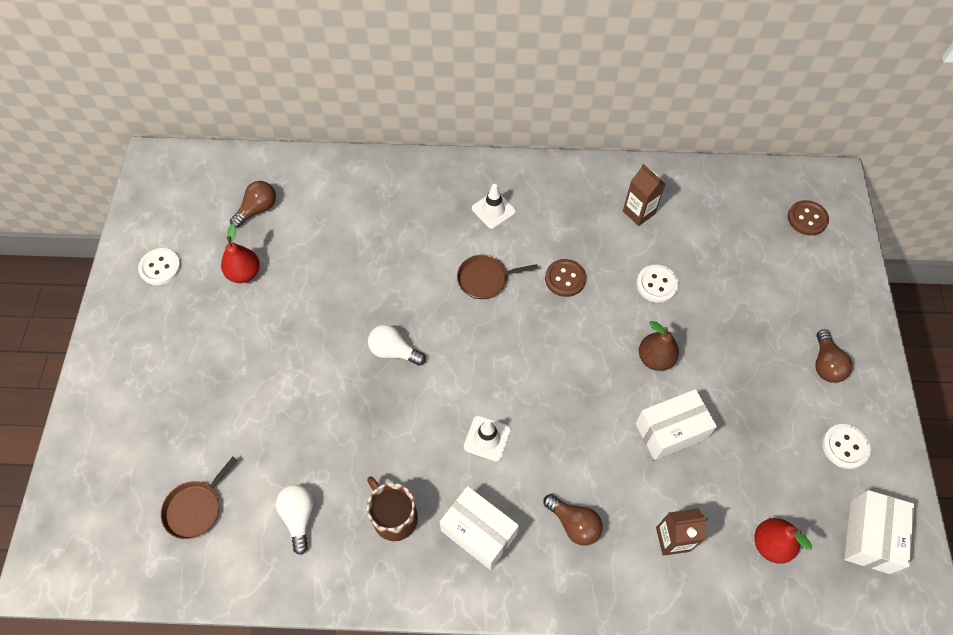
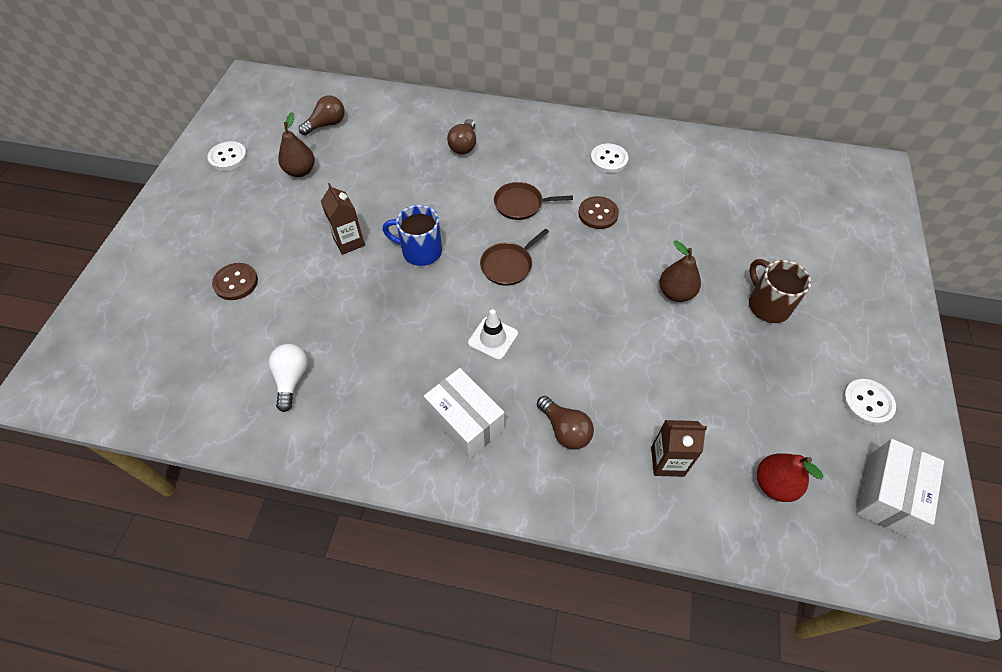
camera: 10 degrees right, 5 degrees down
(195, 508) = (196, 356): brown pan -> brown pan (508, 265)
(244, 273) = (300, 171): red pear -> brown pear
(394, 351) = (420, 251): white light bulb -> blue mug
(394, 517) = (384, 394): brown mug -> brown mug (767, 305)
(493, 210) = (541, 151): white traffic cone -> none
(638, 212) = (679, 169): brown carton -> brown carton (349, 242)
(656, 284) = (687, 230): white button -> white button (609, 159)
(671, 431) = (681, 360): white box -> none
(807, 219) = (848, 195): brown button -> brown button (236, 282)
(825, 364) = (854, 323): brown light bulb -> brown light bulb (464, 145)

